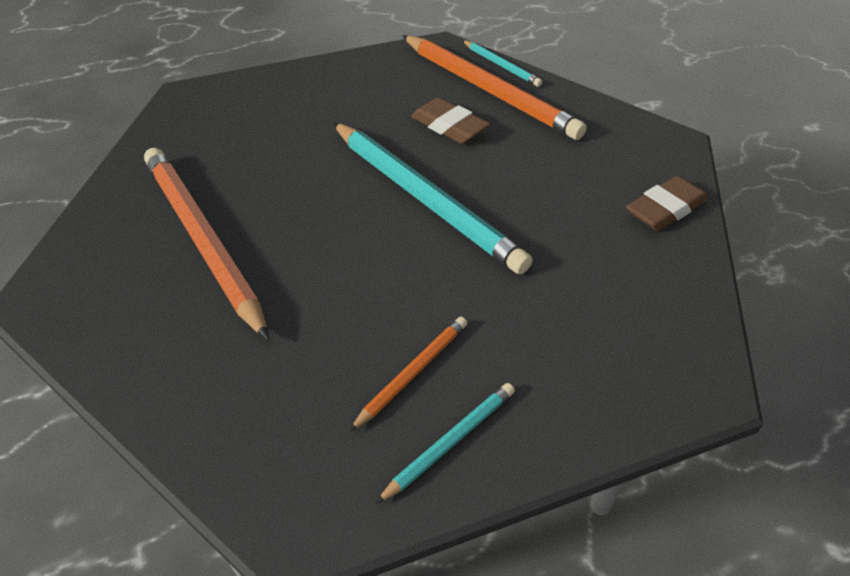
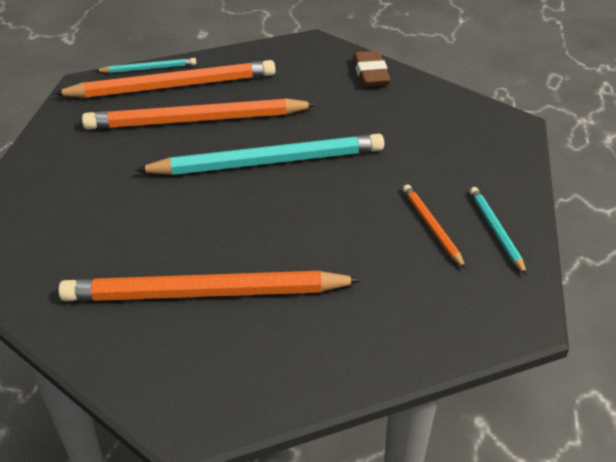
camera: 60 degrees left, 5 degrees down
(449, 126) = (197, 120): brown eraser -> orange pencil

